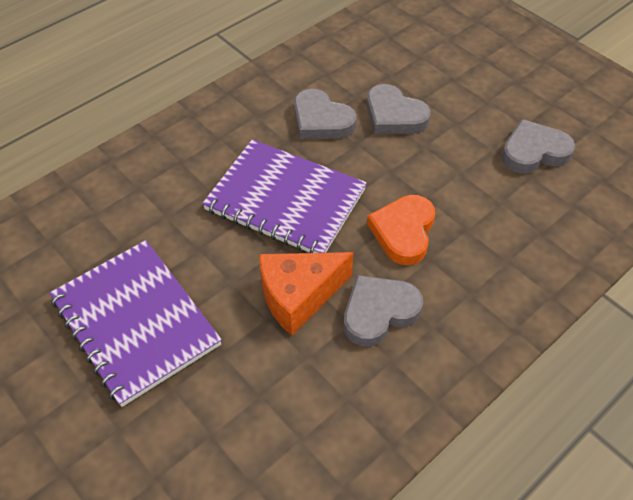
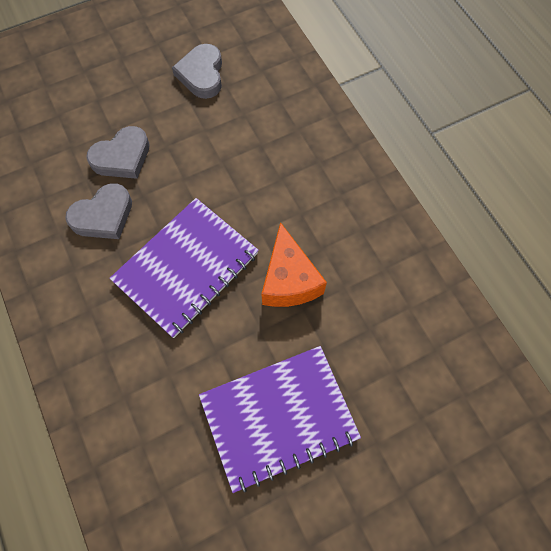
camera: 75 degrees left, 15 degrees up
(379, 312) = (318, 227): grey heart -> none
(403, 232) = (250, 188): orange heart -> none

